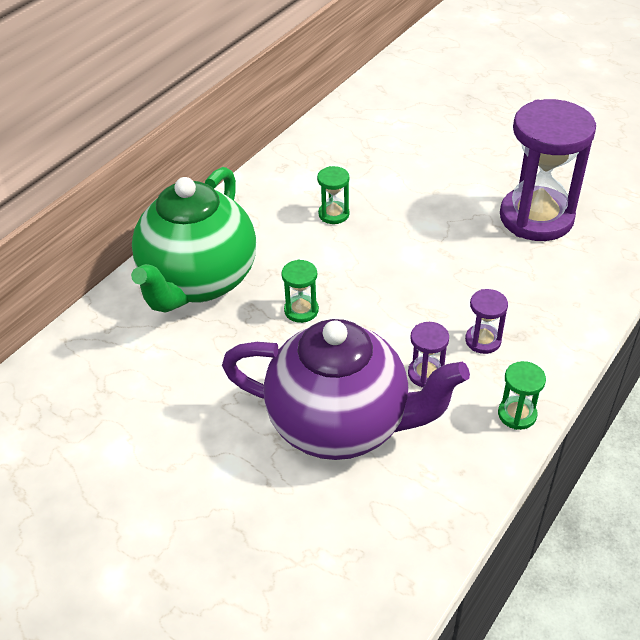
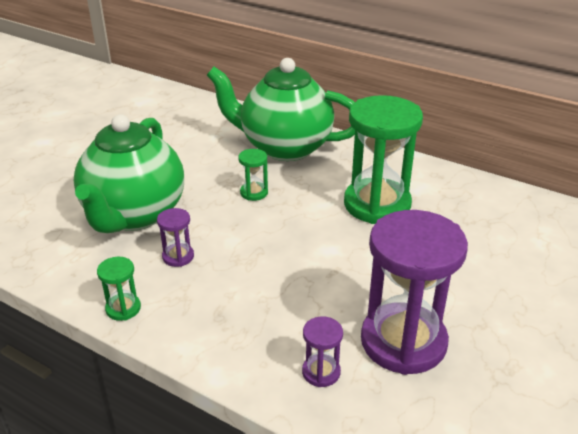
camera: 85 degrees right, 10 degrees down
(333, 214) = (377, 204): green hourglass -> green hourglass, size x2.34
(341, 424) = (134, 215): purple teapot -> green teapot
(483, 340) = (214, 291): purple hourglass -> purple hourglass (321, 372)

